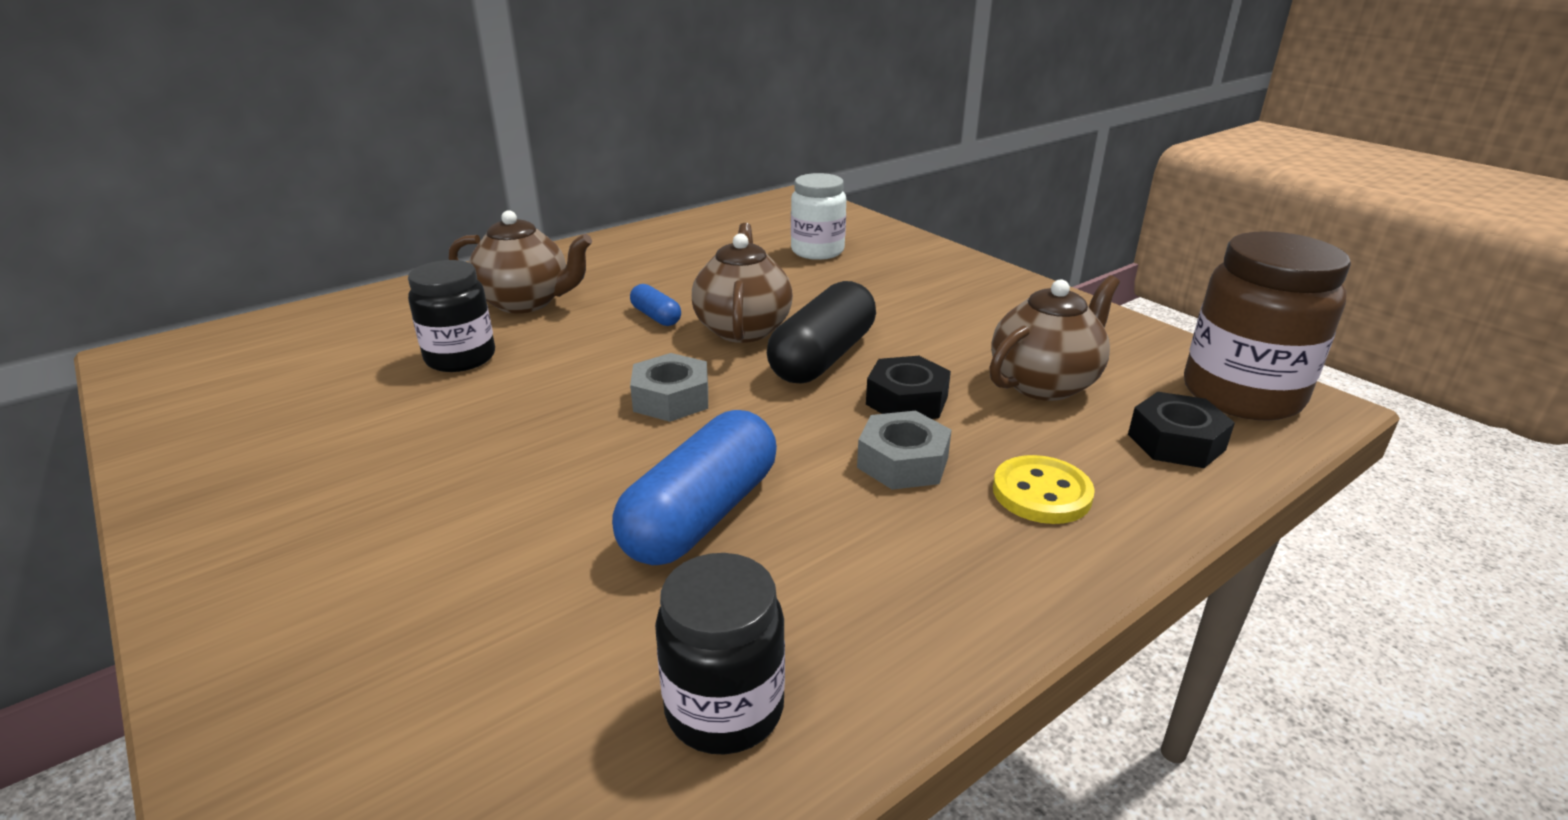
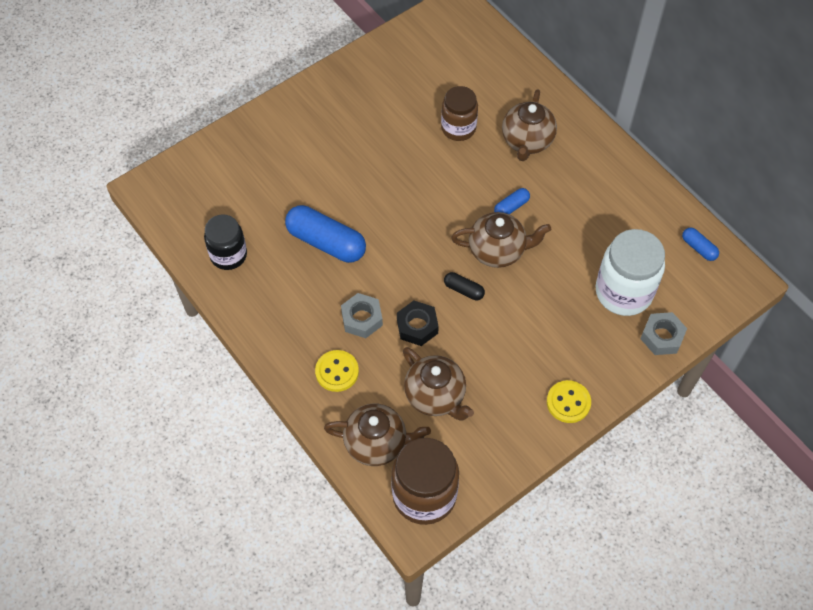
camera: 90 degrees right, 30 degrees up
(460, 358) = (458, 128): black jar -> brown jar
(671, 399) = (418, 223): grey nut -> grey nut (662, 337)
(749, 213) = (698, 248): none -> blue capsule
(817, 251) = (623, 292): white jar -> white jar, size x1.53
(822, 357) = (464, 290): black capsule -> black capsule, size x0.48
(1004, 287) = (568, 402): none -> yellow button
(1176, 442) = (377, 443): black nut -> brown teapot

